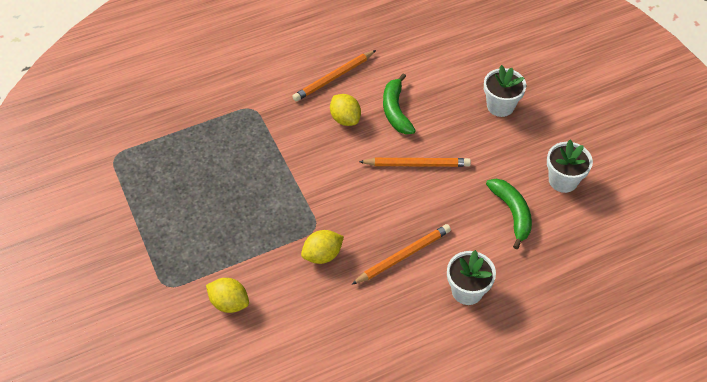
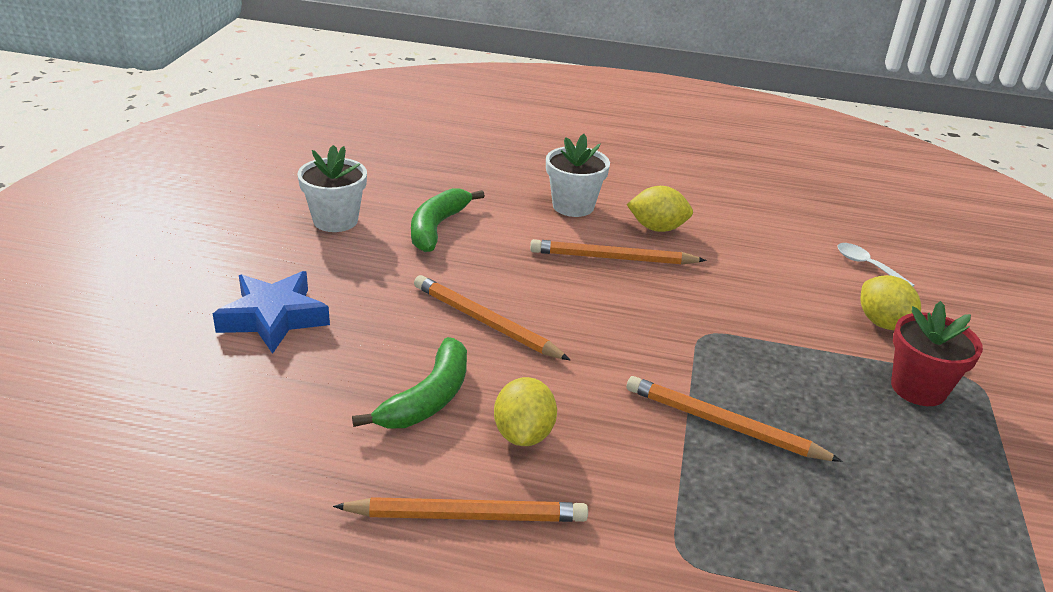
camera: 145 degrees left, 20 degrees down
(194, 259) = (918, 388): none -> red flower pot
(260, 360) = (867, 266): none -> white spoon
(272, 175) = (723, 424): none -> orange pencil
(322, 255) = (718, 305): yellow lemon -> yellow lemon (657, 228)
(500, 106) = (274, 318): white flower pot -> blue star

